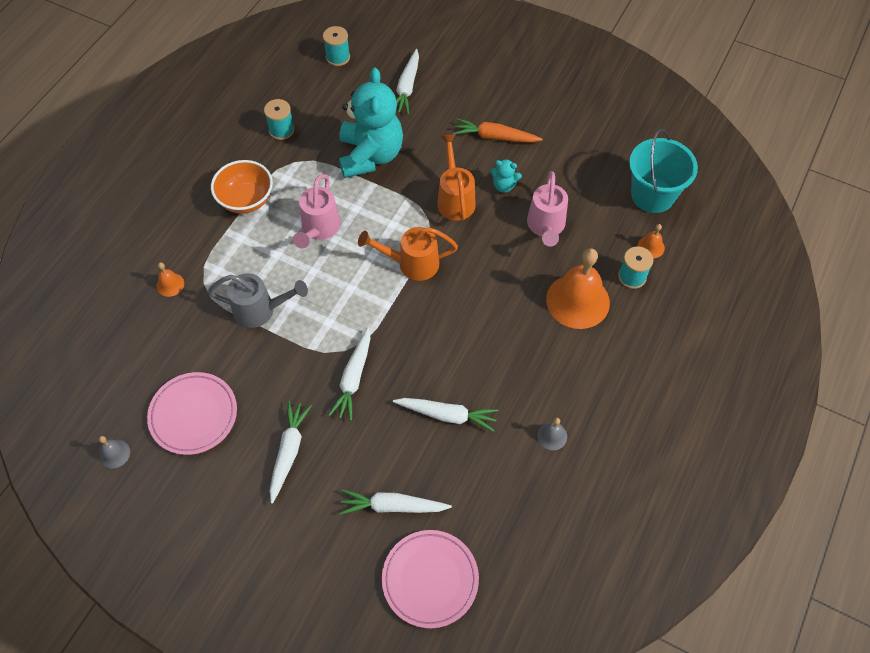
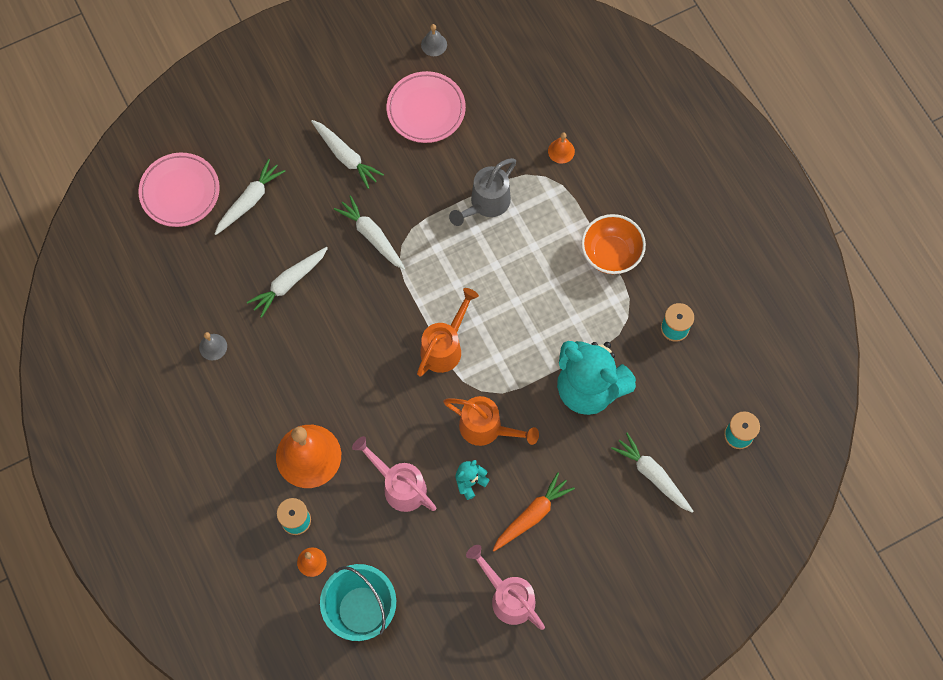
camera: 125 degrees right, 10 degrees up
(319, 229) = (536, 294): pink watering can -> pink watering can (508, 597)

